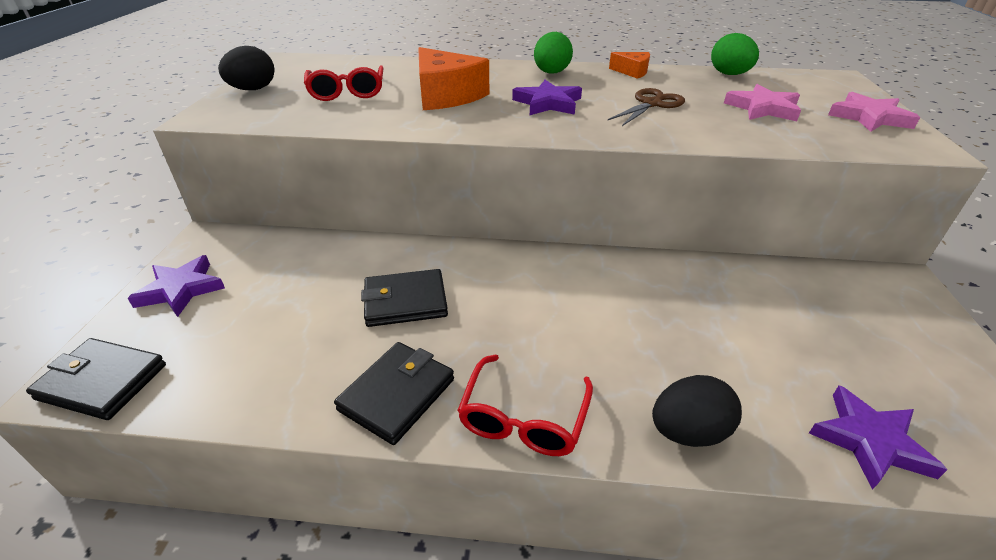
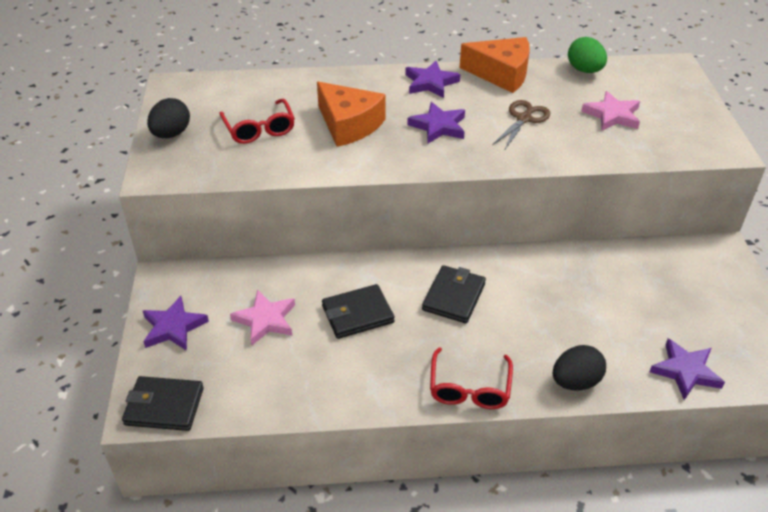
camera: 10 degrees left, 5 degrees up
(397, 394) = (380, 385): black wallet -> black wallet (453, 297)
(551, 73) = (430, 83): green egg -> purple star
(632, 72) = (501, 74): orange cheese -> orange cheese, size x1.95
(869, 117) = (692, 118): pink star -> pink star (265, 320)

